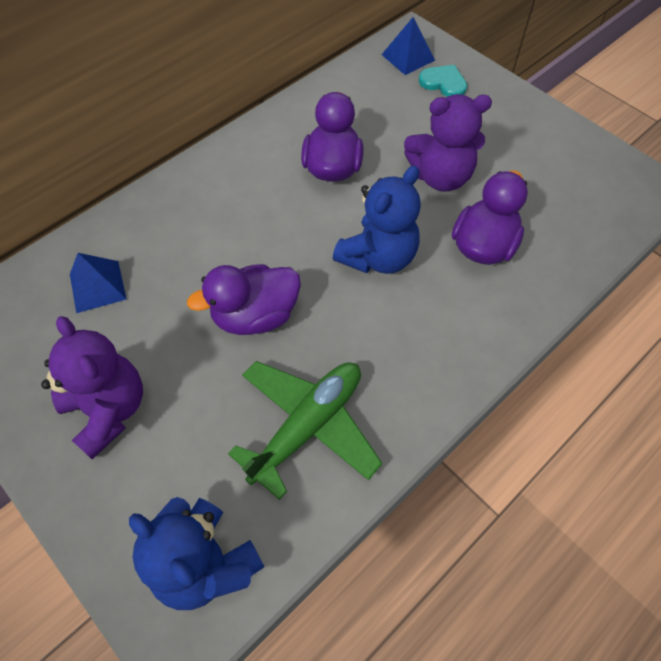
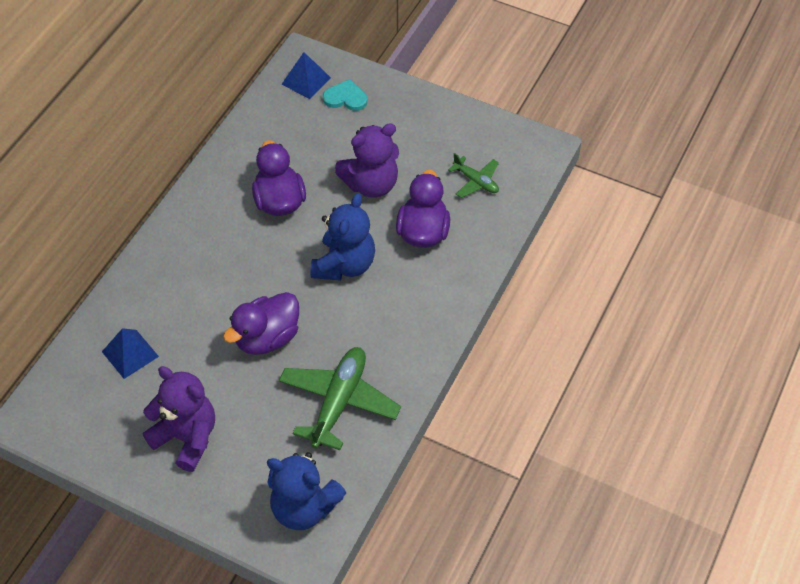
camera: 20 degrees left, 5 degrees down
(564, 205) = (476, 181): none -> green plane

